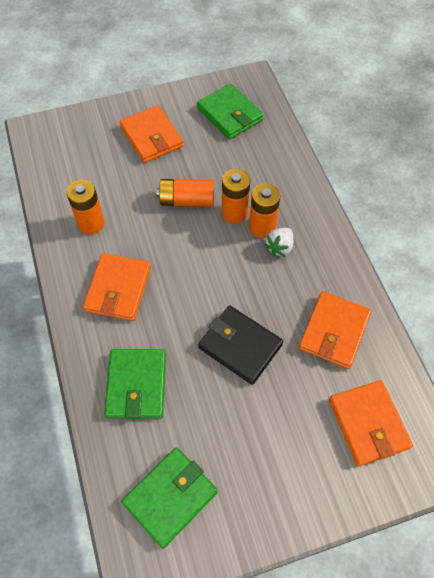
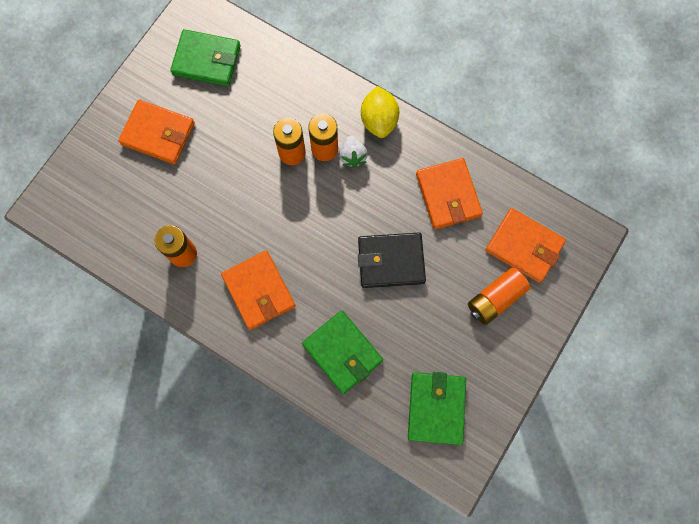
camera: 40 degrees left, 15 degrees up
(187, 200) = (243, 171): orange battery -> orange battery (495, 299)
(324, 236) = (379, 120): none -> yellow lemon

